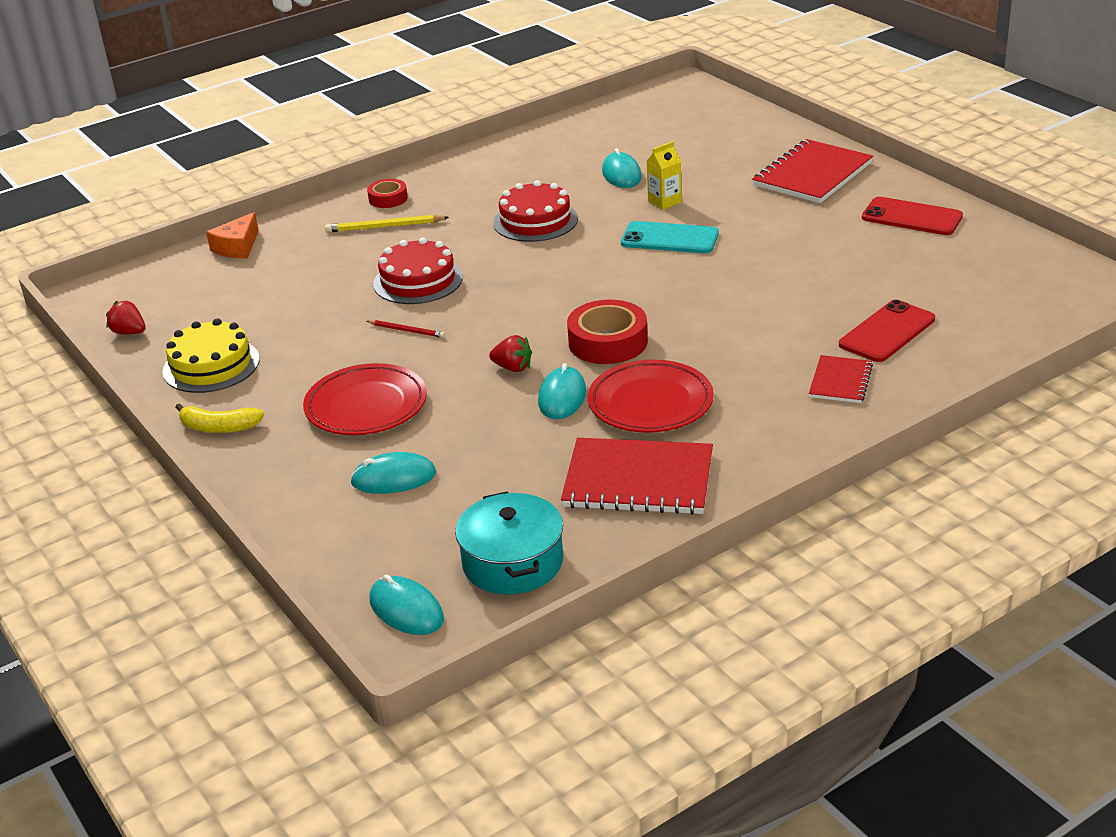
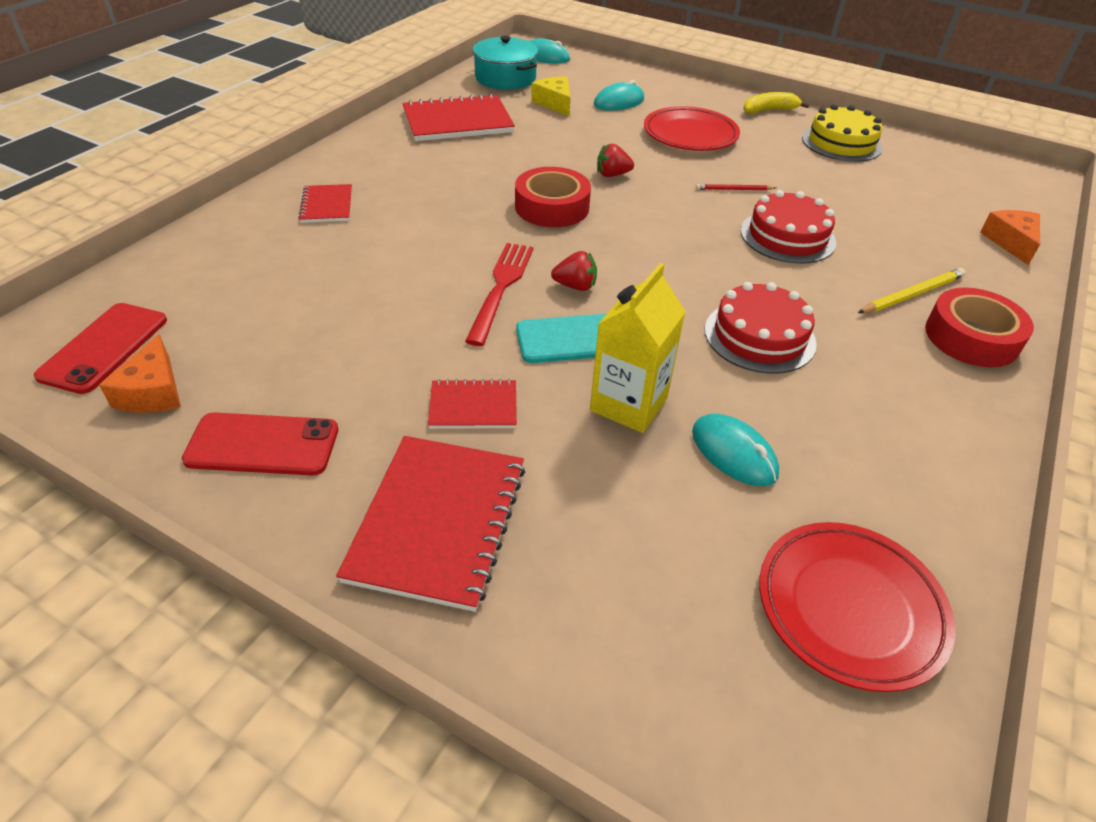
camera: 150 degrees right, 10 degrees up
(129, 332) = (944, 154): red strawberry -> red strawberry (575, 286)
(388, 199) = (971, 337): red tape -> red tape, size x1.72
(483, 491) = (555, 103): none -> yellow cheese
(562, 397) = (553, 160): turquoise mouse -> none
(650, 403) = (480, 166): red plate -> red plate (850, 608)
(664, 202) = (628, 404): yellow carton -> yellow carton, size x1.67
(705, 280) = (501, 287): none -> red fork
(768, 215) = (473, 406): none -> red notebook
(887, 332) = (288, 258): red phone -> red phone (104, 348)
(991, 254) = (153, 391): none -> orange cheese

